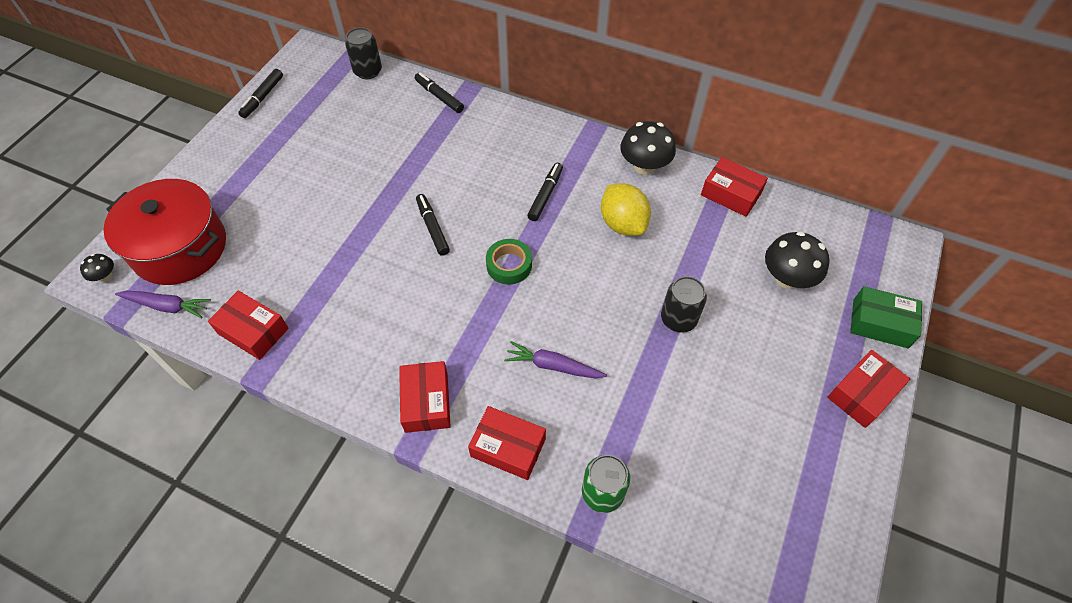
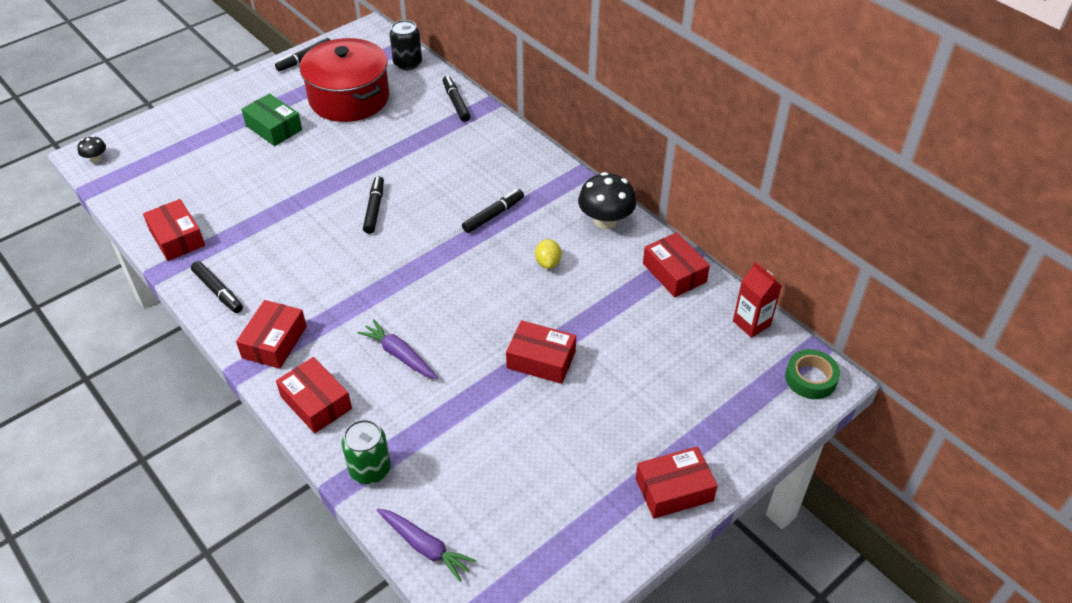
camera: 25 degrees right, 10 degrees down
(167, 306) = (126, 196): purple carrot -> purple carrot (425, 547)
(180, 248) = (163, 156): red pot -> red pot (349, 98)
(334, 371) = (218, 291): none -> black marker
(509, 265) = (419, 261): green tape -> green tape (810, 378)
(623, 224) = (548, 263): yellow lemon -> yellow lemon, size x0.55
(678, 319) = (541, 360): black can -> red box
(787, 278) = (675, 364): black mushroom -> none
(819, 217) = (751, 323): none -> red carton
(880, 323) = (741, 438): green box -> green box (274, 128)

